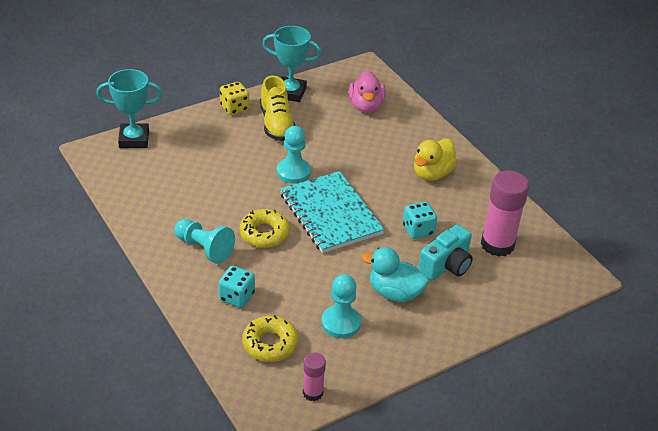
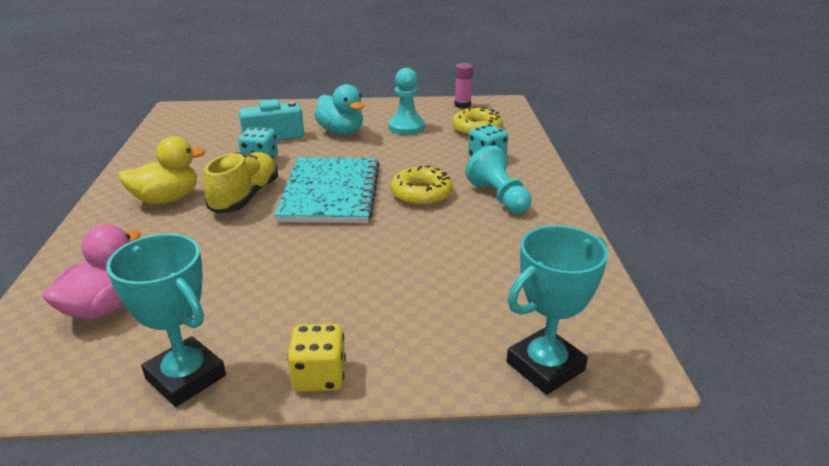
camera: 150 degrees left, 10 degrees down
(134, 139) = (545, 366): turquoise trophy -> turquoise trophy turned 60 degrees counterclockwise
(276, 124) = (277, 319): yellow shoe -> yellow shoe (245, 197)
(293, 172) = (326, 243): turquoise pawn -> none
(497, 244) = (207, 137): pink glue stick -> none

